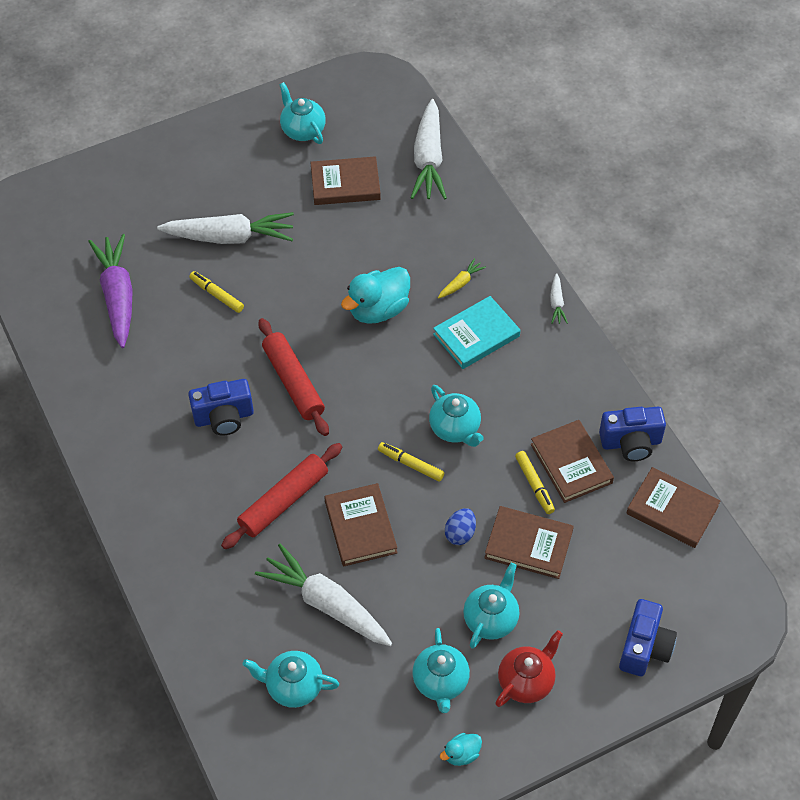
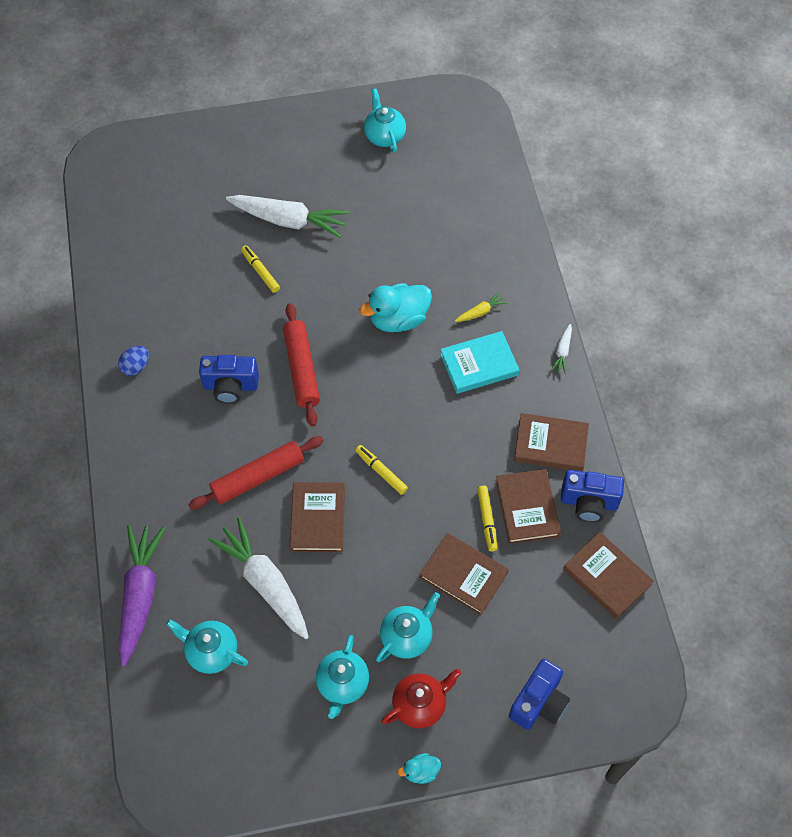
camera: 15 degrees right, 5 degrees up
(118, 296) = (175, 252): purple carrot -> purple carrot (140, 595)
(345, 184) = (406, 195): brown book -> brown book (550, 444)
(428, 159) = (488, 188): white carrot -> none
(455, 429) = (432, 448): turquoise teapot -> none
(460, 533) = (405, 548): blue egg -> blue egg (136, 367)
(461, 754) = (339, 757): turquoise duck -> turquoise duck (420, 771)

